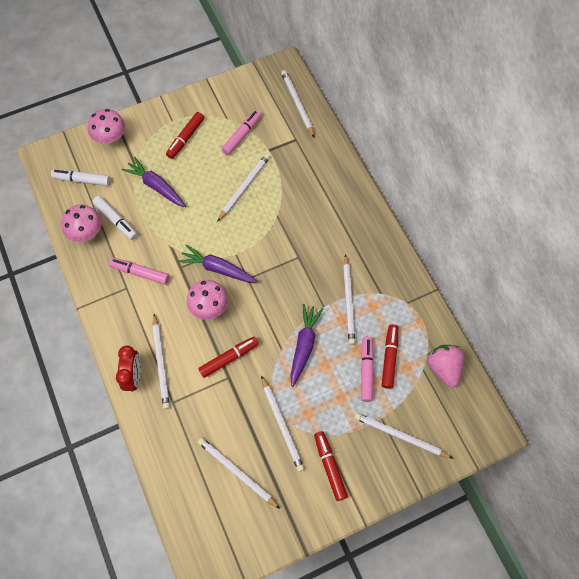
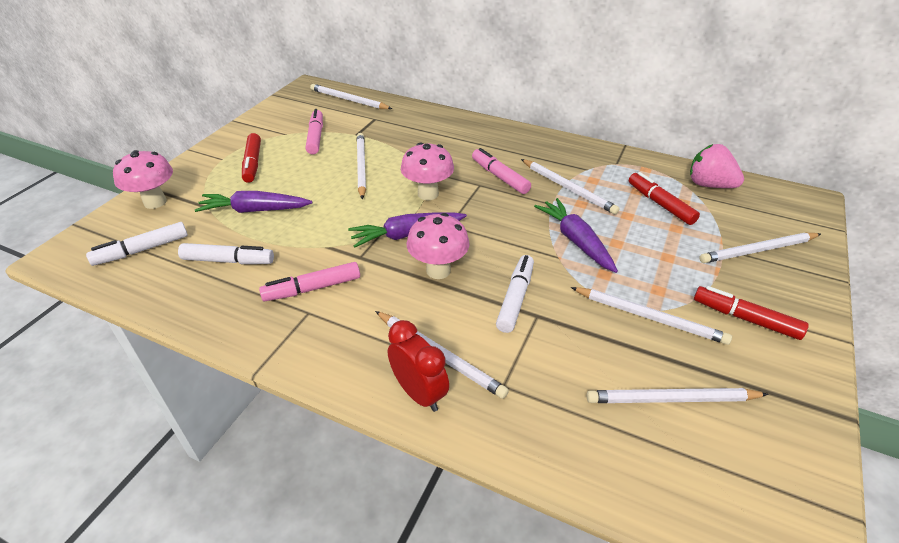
camera: 40 degrees left, 25 degrees down
(88, 234) = (198, 293): pink mushroom -> pink mushroom (428, 194)
(229, 358) = (515, 298): red marker -> white marker
(366, 370) = (656, 224): pink marker -> pink marker (500, 177)

